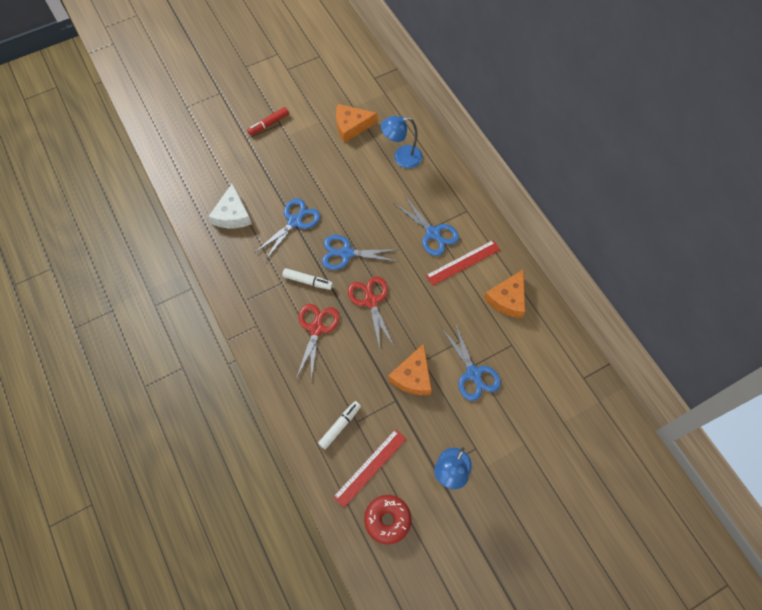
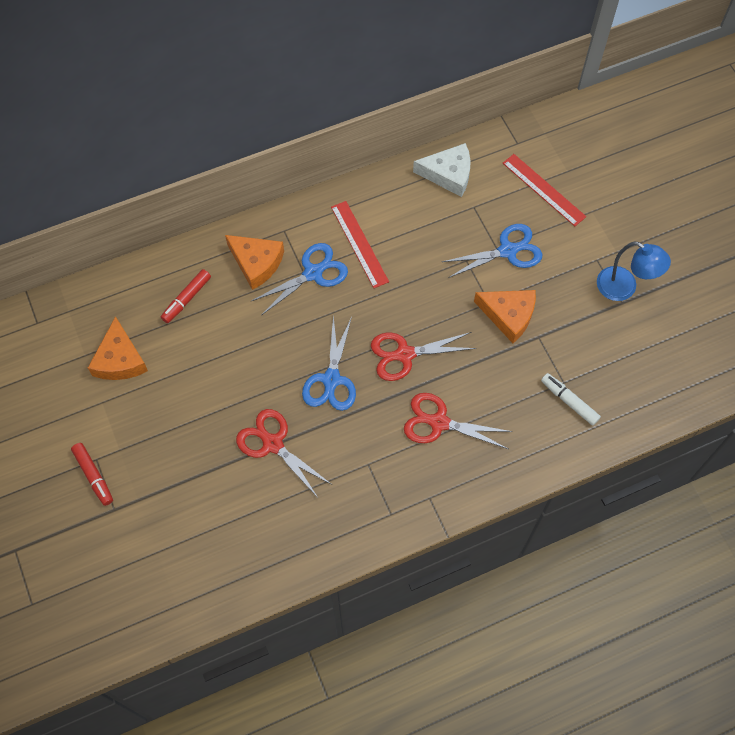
camera: 85 degrees left, 0 degrees up
(232, 214) = (249, 530): white cheese -> white cheese (448, 174)
(294, 221) = (273, 444): blue scissors -> red scissors
(308, 281) = (368, 430): white marker -> none
(370, 467) = (619, 371): red ruler -> red ruler (543, 190)
(387, 520) = (678, 357): red donut -> none
(401, 157) = (187, 299): blue lamp -> red marker
(507, 299) = (414, 202): orange cheese -> orange cheese (256, 263)

